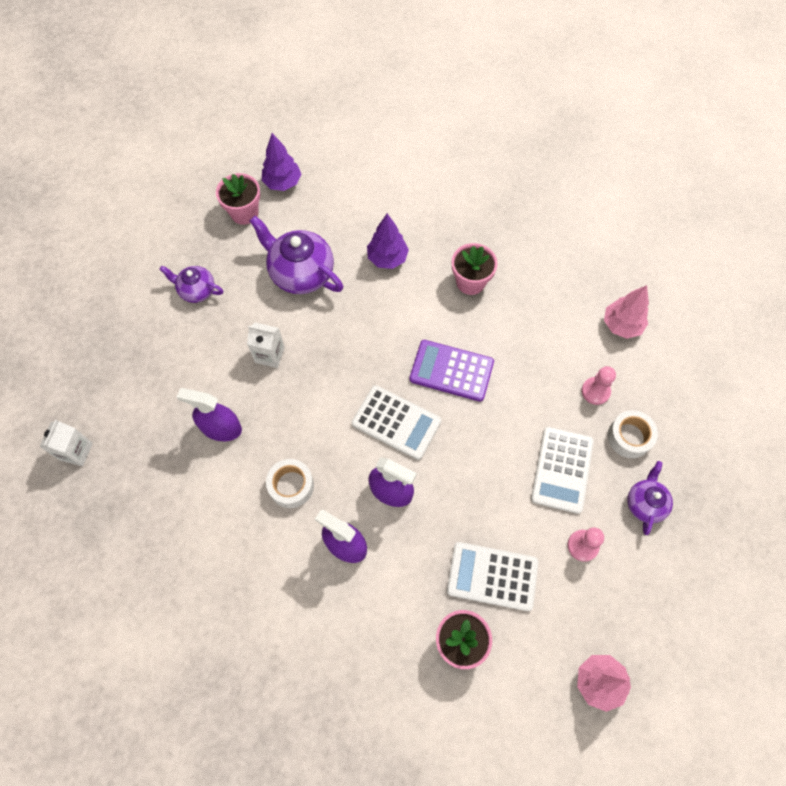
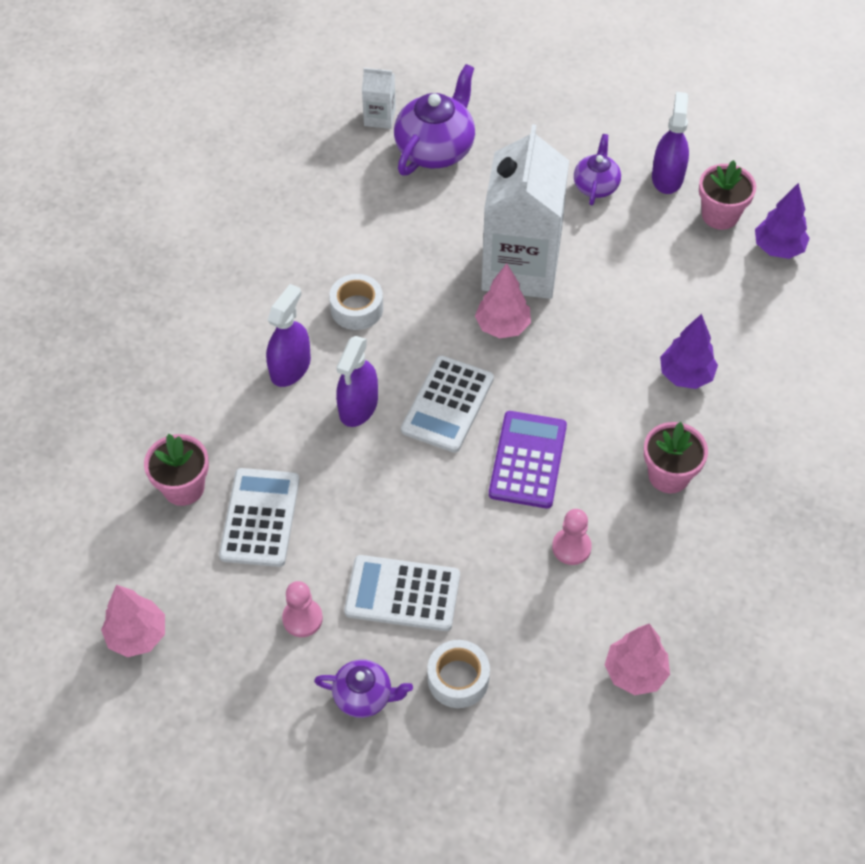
camera: 85 degrees right, 10 degrees down
(221, 428) = (420, 235): purple spray bottle -> purple spray bottle (667, 177)
(270, 355) = (520, 267): white carton -> white carton, size x2.38
(301, 273) = (642, 284): purple teapot -> purple teapot (435, 149)
(326, 374) = (502, 326): none -> pink tree
(595, 391) = (522, 636): pink pawn -> pink pawn (571, 547)

